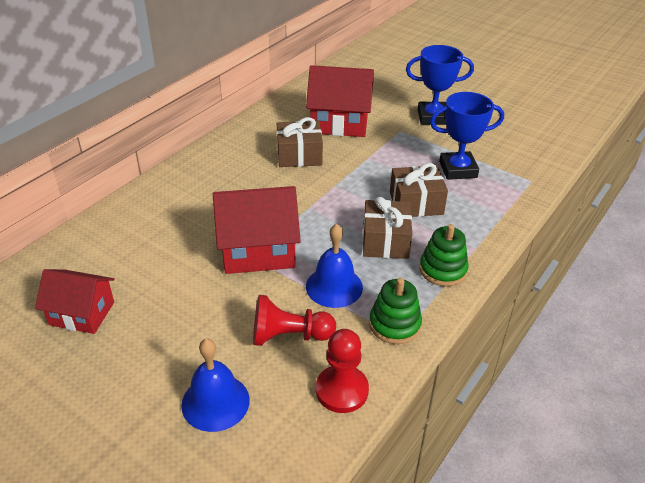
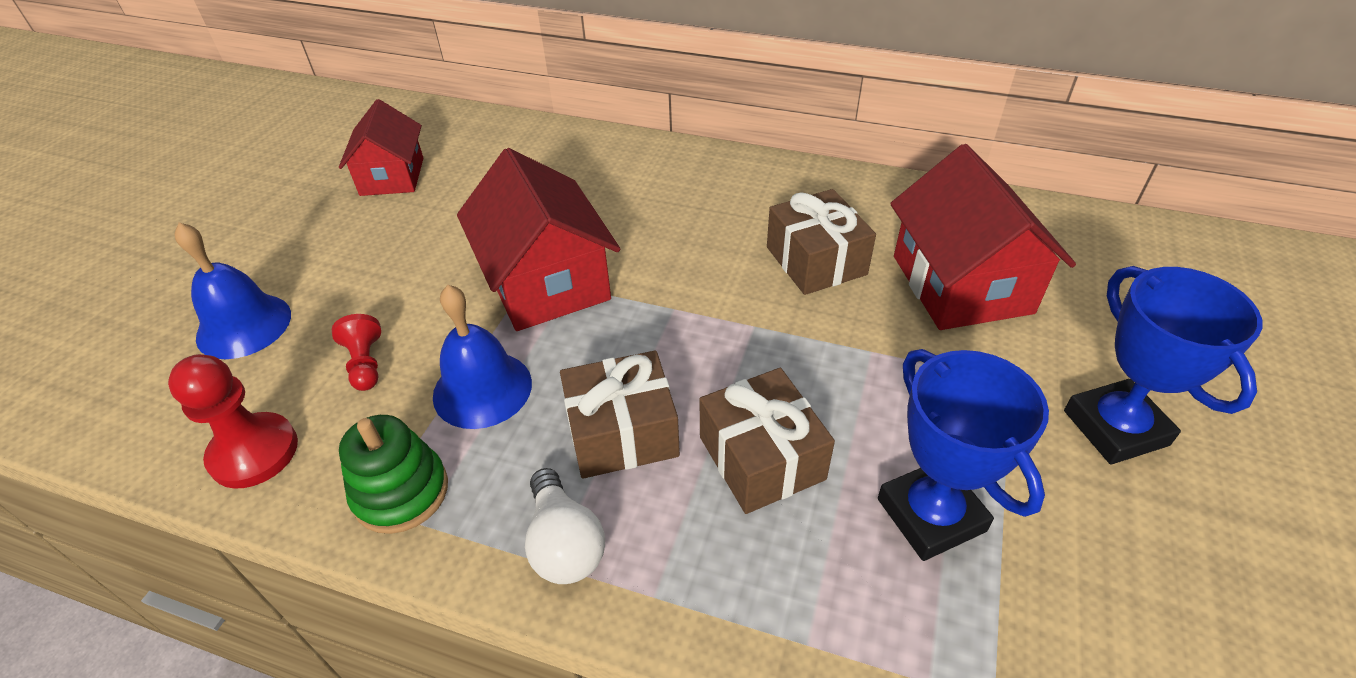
camera: 75 degrees right, 5 degrees up
(289, 336) = (365, 364): red pawn -> red pawn, size x0.60
(443, 270) = (564, 543): green stacking toy -> white light bulb

